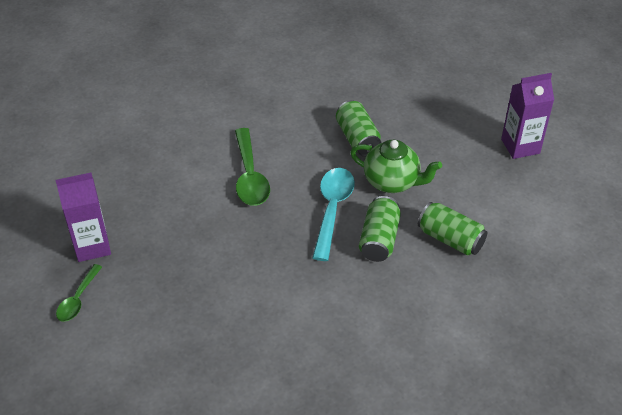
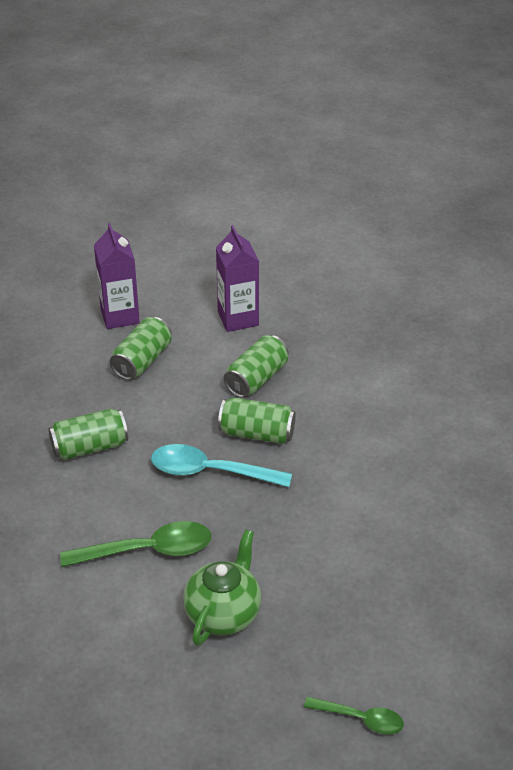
camera: 90 degrees left, 5 degrees down
(92, 246) = (270, 715): purple carton -> purple carton (238, 318)
(392, 182) = (168, 419): green teapot -> green teapot (223, 613)
(463, 163) = (142, 361): none -> green can

